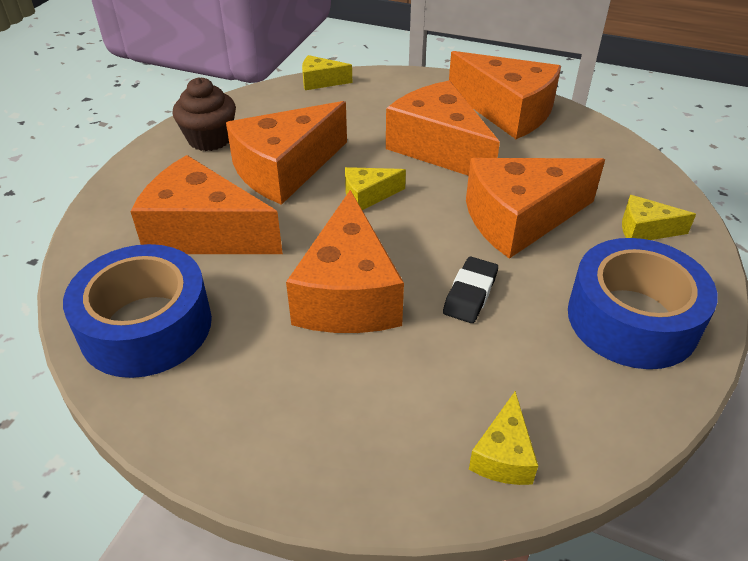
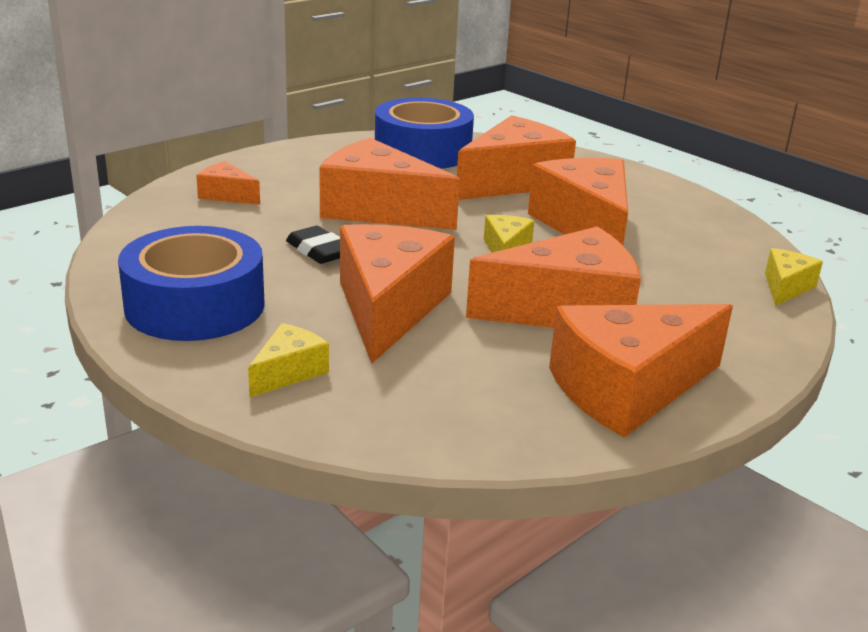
camera: 115 degrees right, 15 degrees down
(210, 139) = (672, 208): brown cupcake -> none
(409, 433) = (227, 195): none -> orange cheese
(503, 455) = (167, 214): yellow cheese -> none

